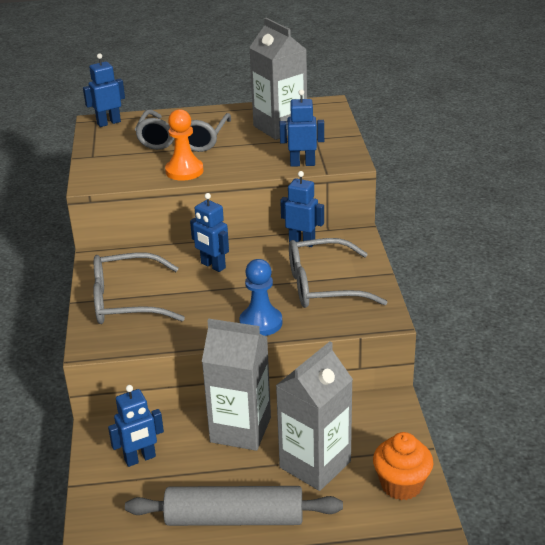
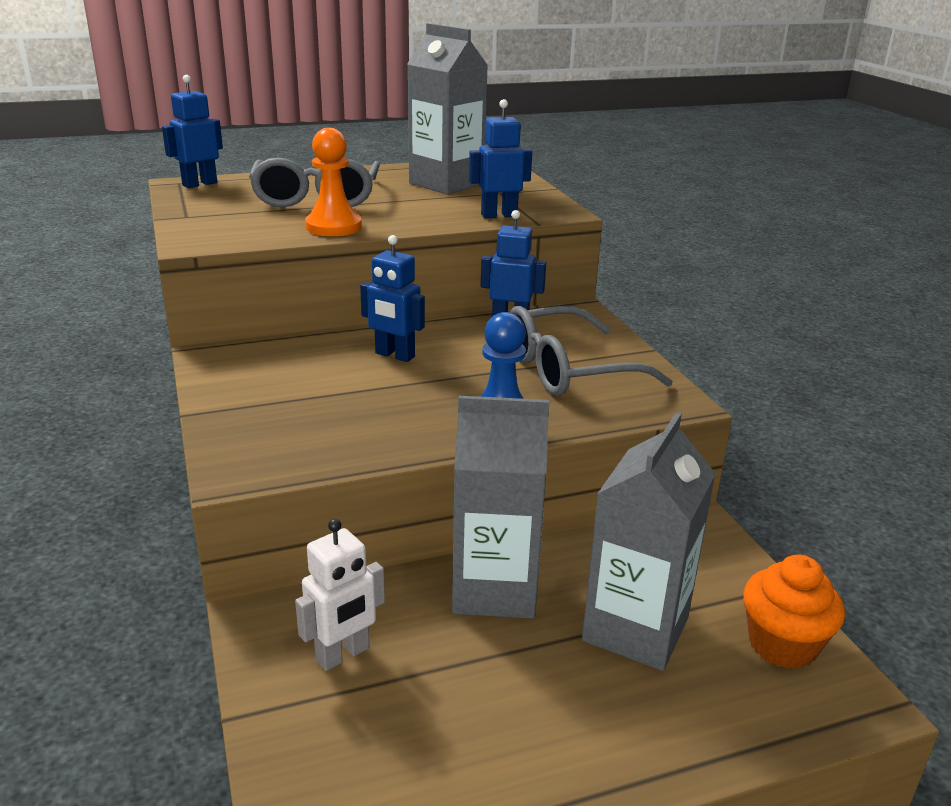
camera: 15 degrees left, 5 degrees down
(126, 301) = (276, 407): grey glasses -> none
(140, 459) = (343, 655): blue robot -> white robot
(234, 518) = (544, 738): grey rolling pin -> none

